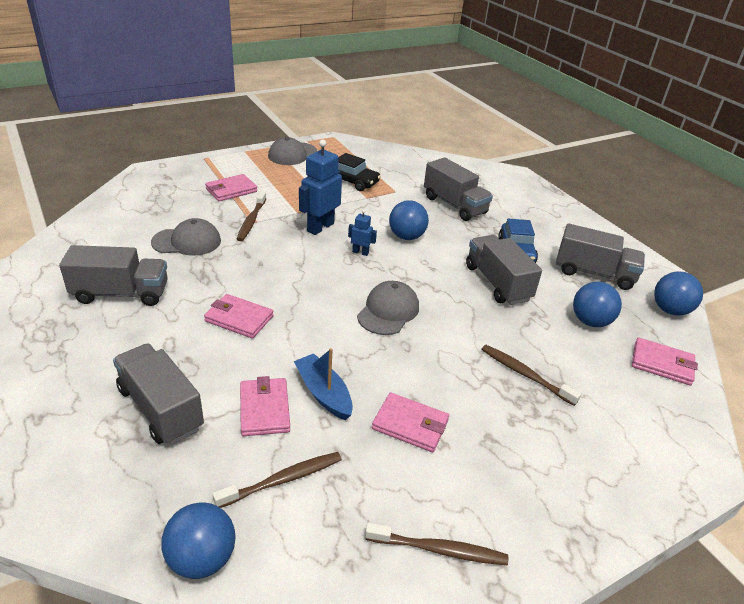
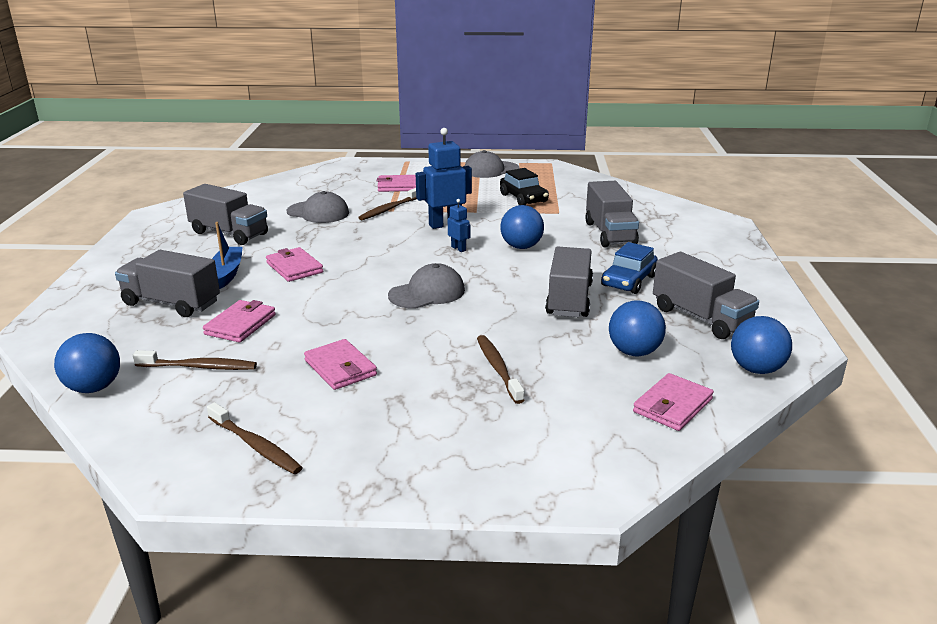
camera: 35 degrees right, 10 degrees down
(160, 408) = (171, 303): grey truck -> grey truck turned 60 degrees counterclockwise
(323, 393) = (297, 328): blue boat -> blue boat (227, 273)
(662, 364) = (672, 406): pink wallet -> pink wallet turned 75 degrees clockwise

